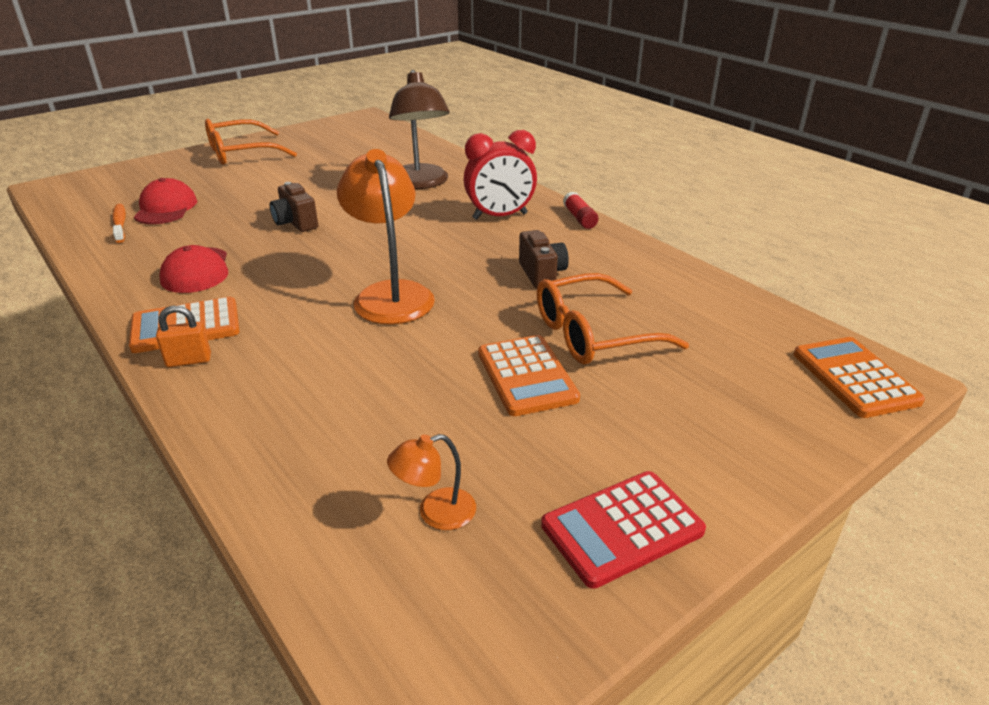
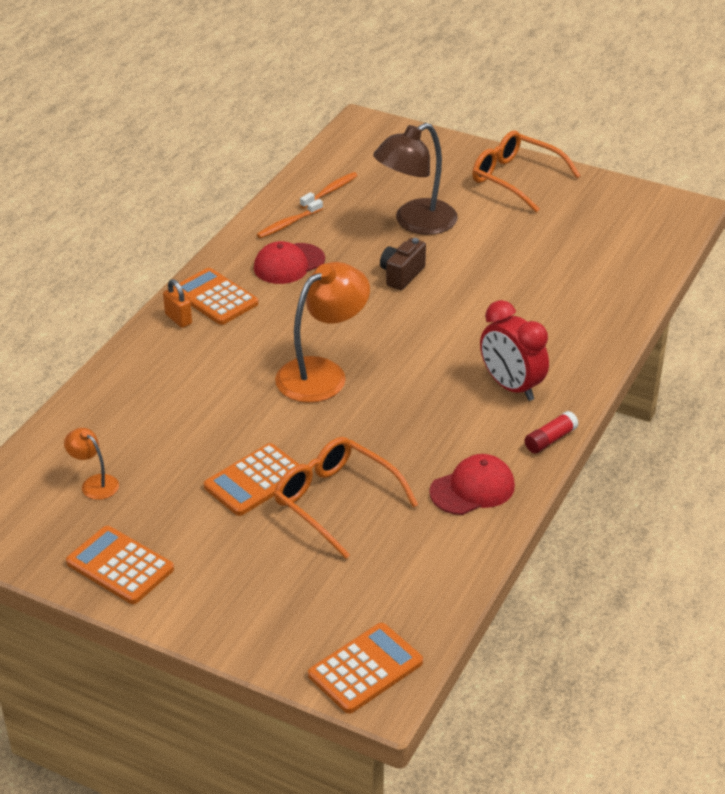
camera: 65 degrees right, 5 degrees up
(132, 256) = (288, 224): none -> orange toothbrush
(166, 208) = (373, 197): red cap -> red cap (472, 489)
(420, 183) = (544, 312): brown lamp -> brown lamp (415, 222)
(542, 274) = (415, 446): brown camera -> none
(622, 528) = (120, 566): red calculator -> orange calculator

